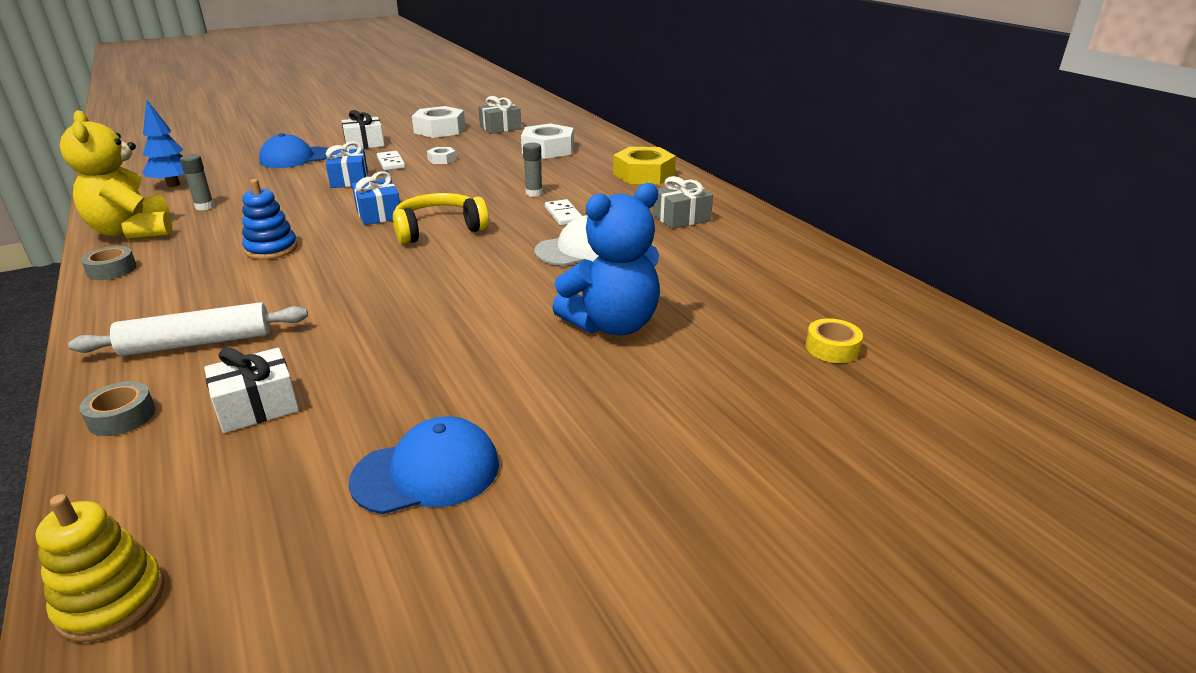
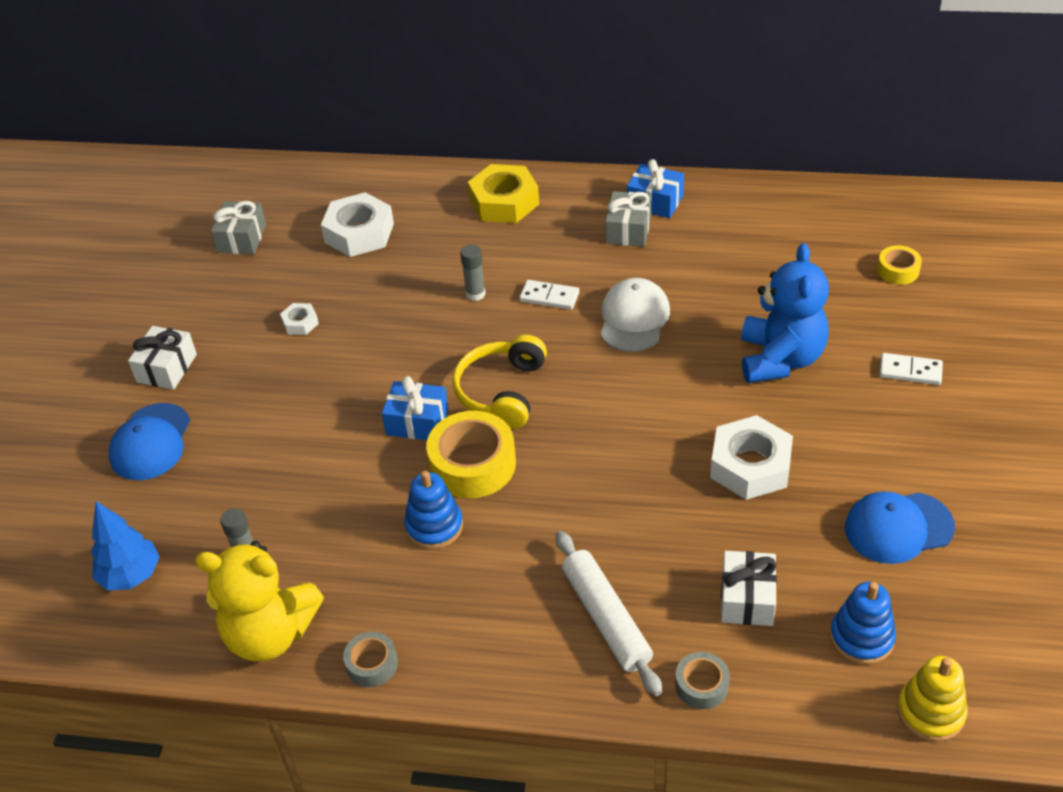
camera: 50 degrees left, 15 degrees up
(198, 343) = (606, 618): white rolling pin -> white rolling pin turned 45 degrees counterclockwise
(228, 500) = (861, 638): none -> blue stacking toy
(349, 180) = (286, 416): blue gift -> blue gift (655, 202)
(349, 242) = (472, 464): none -> yellow tape
(391, 163) = (265, 366): white domino -> white domino (910, 371)
(427, 472) = (898, 527): blue cap -> blue cap turned 120 degrees counterclockwise
(440, 130) = (188, 288): white nut -> white nut (750, 465)

